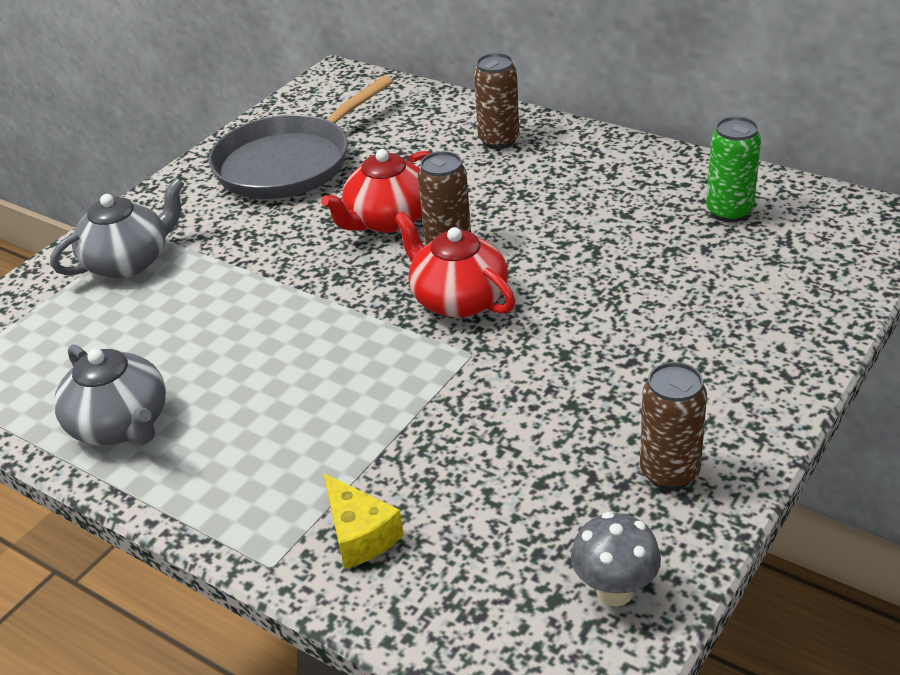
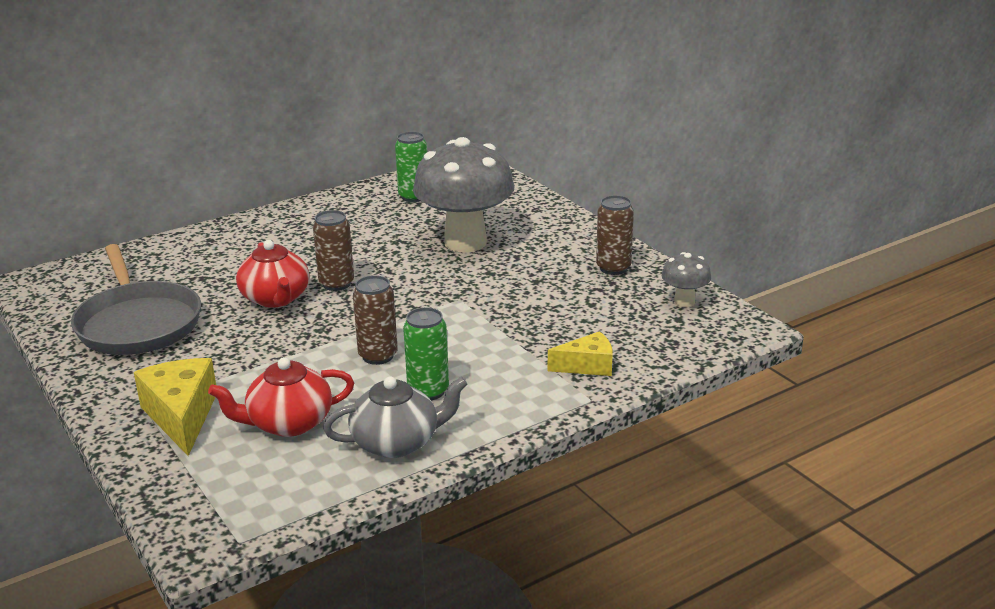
camera: 70 degrees left, 10 degrees down
(129, 262) = (181, 416): grey teapot -> yellow cheese
(237, 409) = (428, 391): none -> green can
(458, 299) = (399, 292): red teapot -> red teapot (288, 423)
(499, 140) = (233, 241): brown can -> brown can (378, 356)
(634, 302) = (465, 242): none -> grey mushroom

